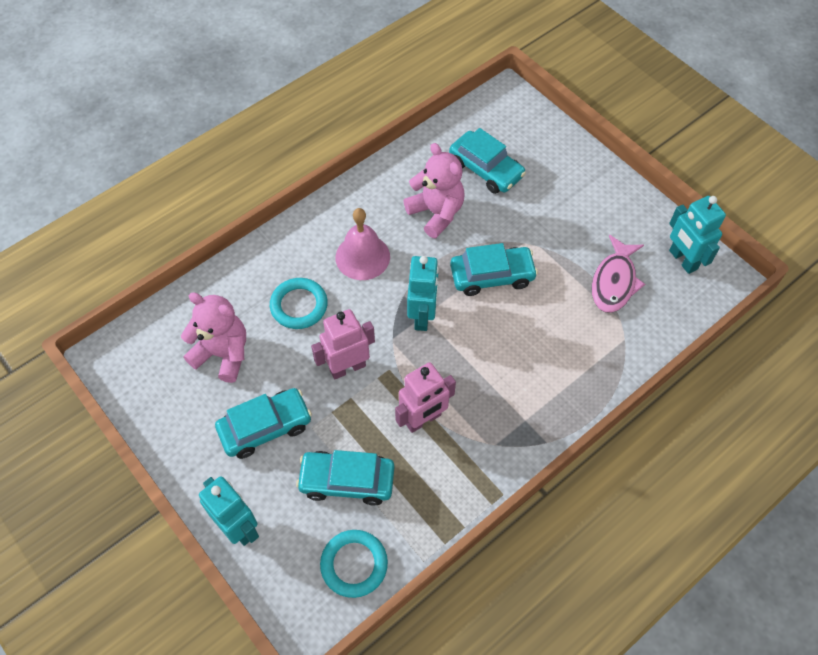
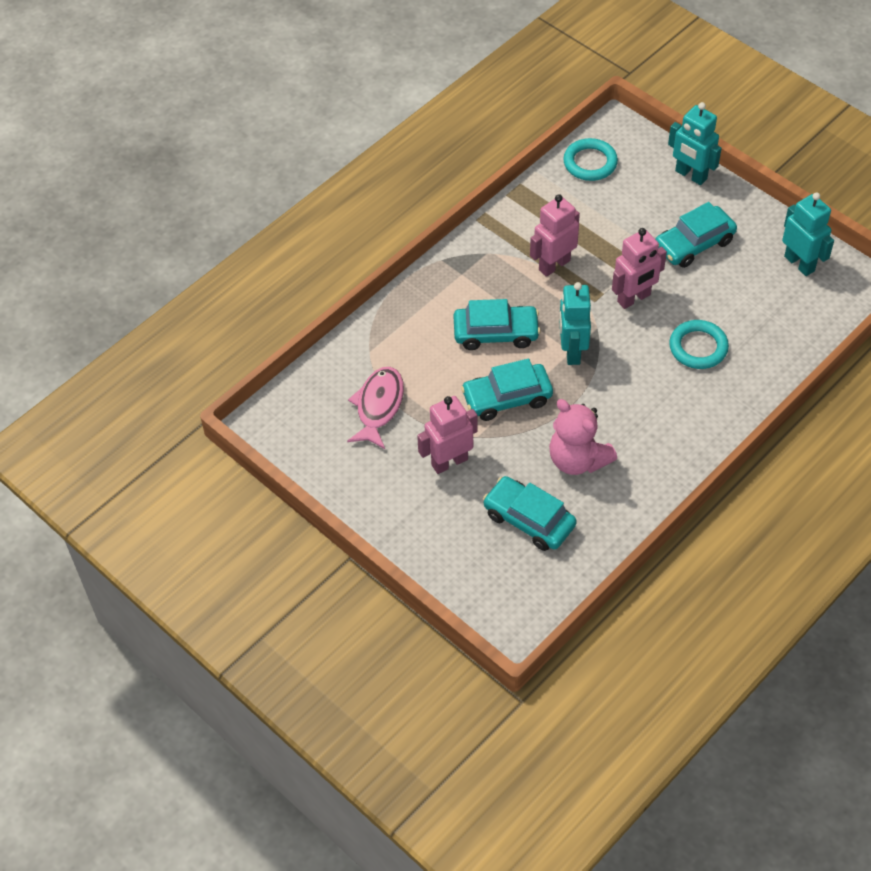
camera: 175 degrees right, 5 degrees down
(223, 354) = (756, 297): pink teddy bear -> none
(347, 481) = (610, 214): turquoise car -> turquoise car (496, 333)
(362, 257) = (647, 402): pink bell -> none
(550, 223) = (449, 462): none -> pink robot
(682, 260) = (304, 437): turquoise robot -> turquoise robot (799, 263)

